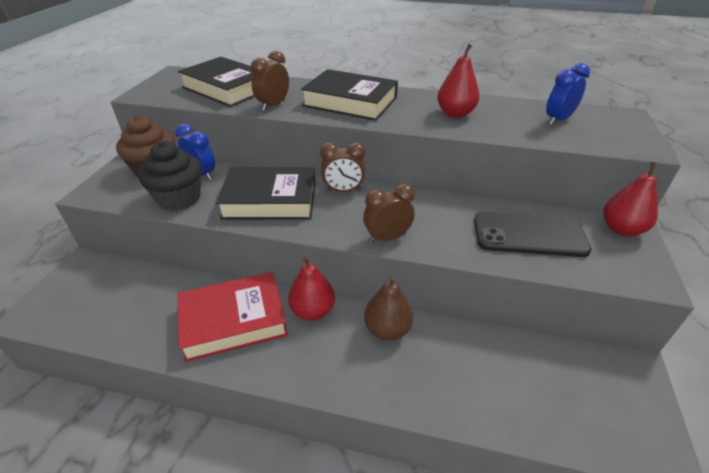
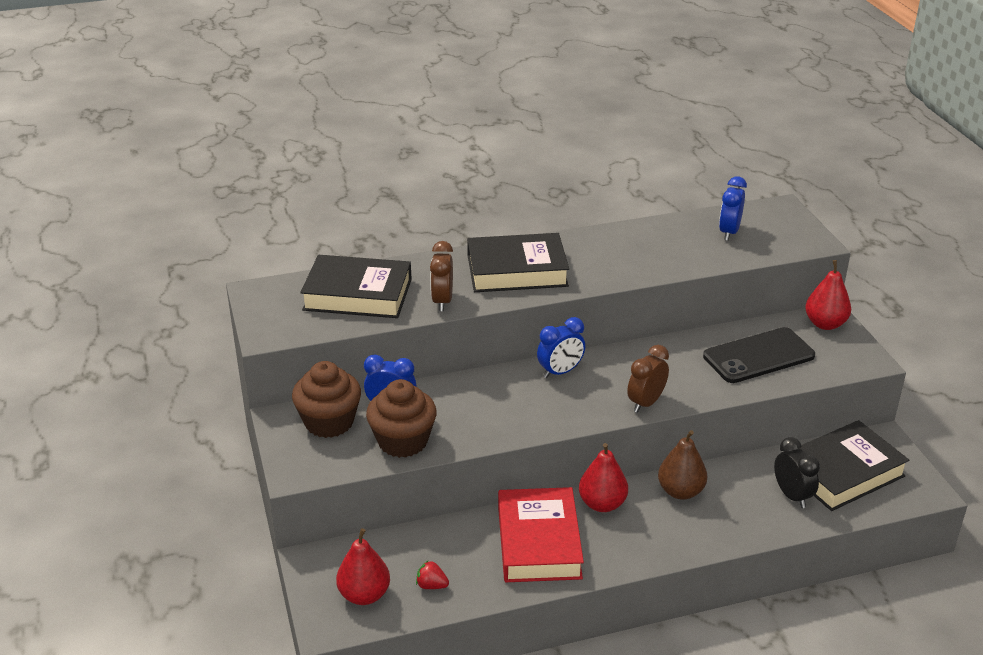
camera: 30 degrees left, 5 degrees down
(125, 319) = (431, 585): none -> red strawberry
(179, 198) = (403, 441): black cupcake -> brown cupcake
(233, 320) = (539, 542): red book -> red book turned 45 degrees counterclockwise
(270, 200) = (499, 408): black book -> black book (843, 472)
(343, 190) = (560, 372): brown clock -> blue clock
(455, 114) = (633, 253): red pear -> red pear (364, 595)
(492, 383) = (792, 496): none -> black clock

